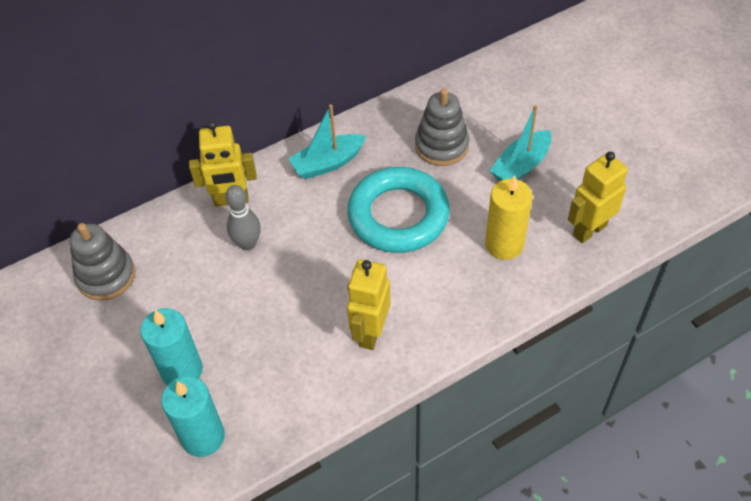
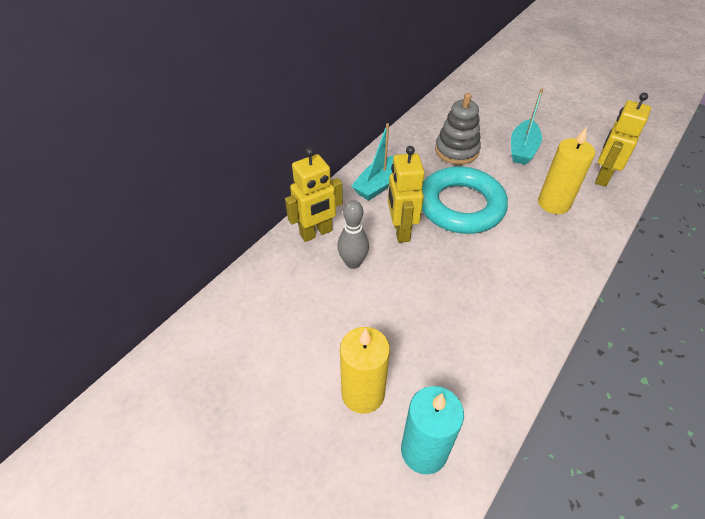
camera: 25 degrees left, 5 degrees down
(106, 276) = (236, 331): grey stacking toy -> none
(182, 371) = (363, 393): turquoise candle -> yellow candle
(370, 332) = (505, 300): yellow robot -> yellow robot (400, 231)

